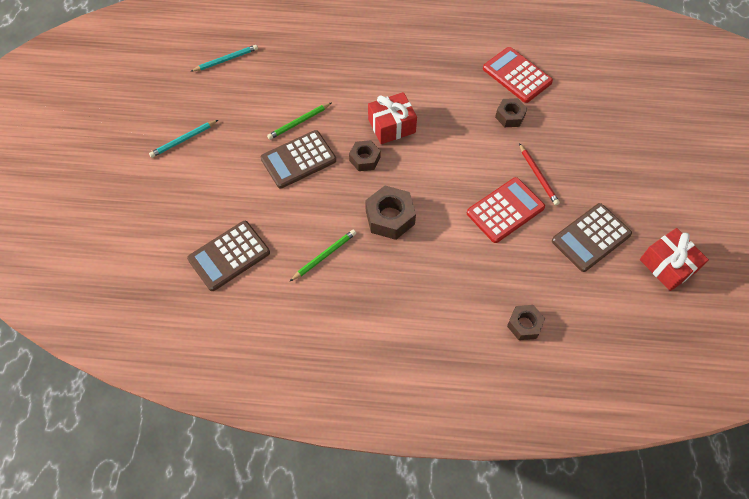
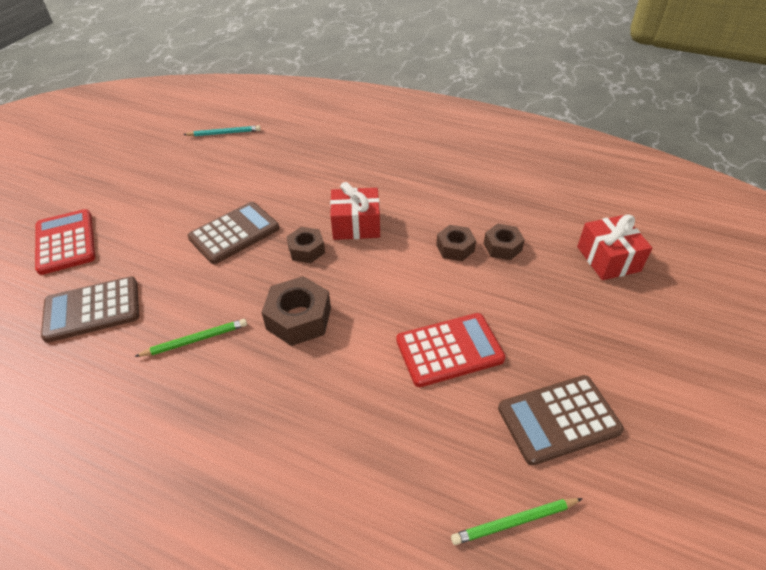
camera: 20 degrees right, 15 degrees down
(183, 140) = (134, 189): turquoise pencil -> none
(298, 160) = (234, 233): brown calculator -> brown calculator turned 150 degrees clockwise
(299, 122) = (258, 199): green pencil -> green pencil (514, 522)
(517, 75) = (529, 208): red calculator -> red calculator (65, 242)
(524, 325) = (407, 516): brown nut -> brown nut (455, 248)
(538, 176) = (512, 320): red pencil -> none
(667, 265) = (671, 498): red gift -> red gift (608, 259)

